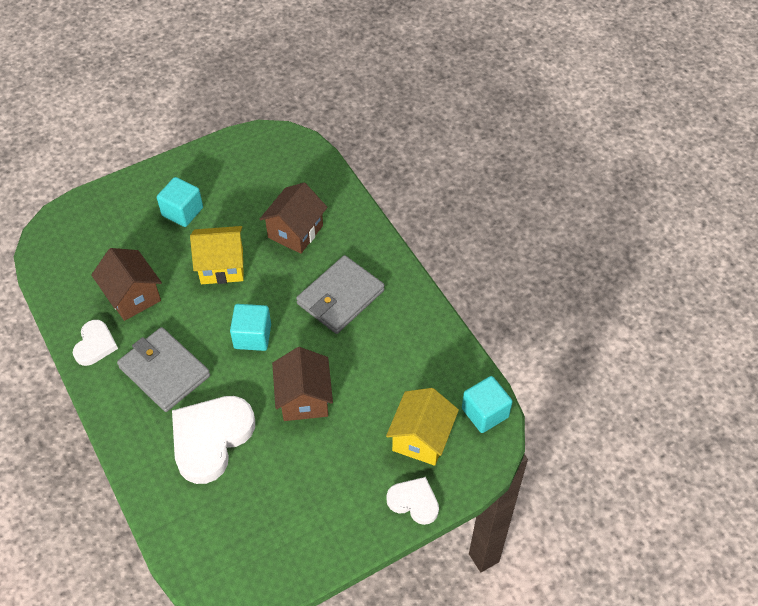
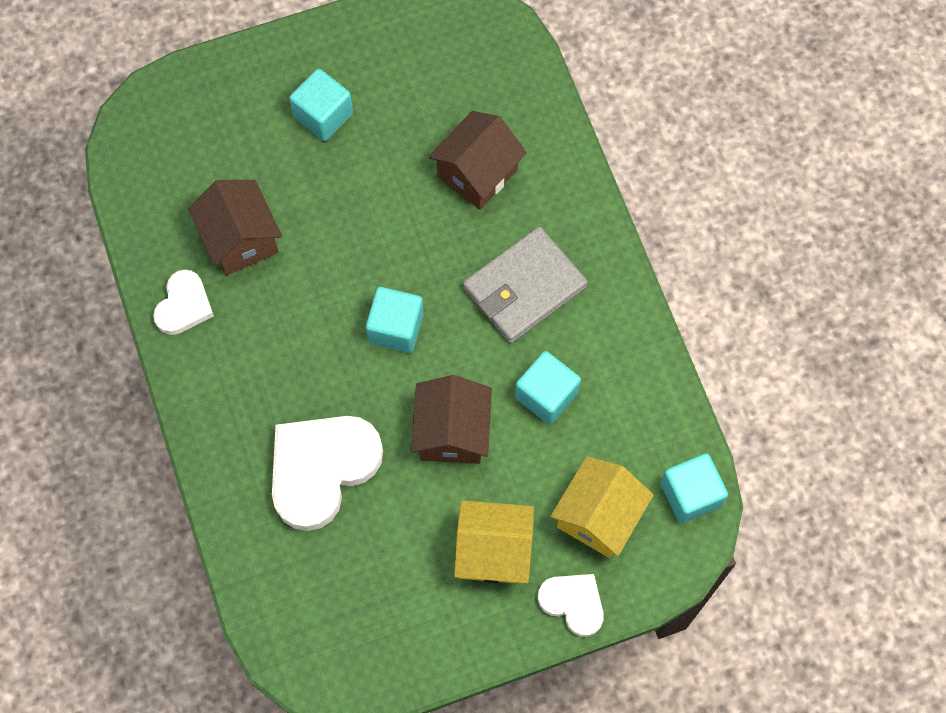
camera: 10 degrees right, 15 degrees up
(164, 371) = (272, 361): grey wallet -> none
(222, 266) = (368, 212): yellow house -> yellow house (493, 551)
(368, 363) = (546, 395): none -> turquoise cube

